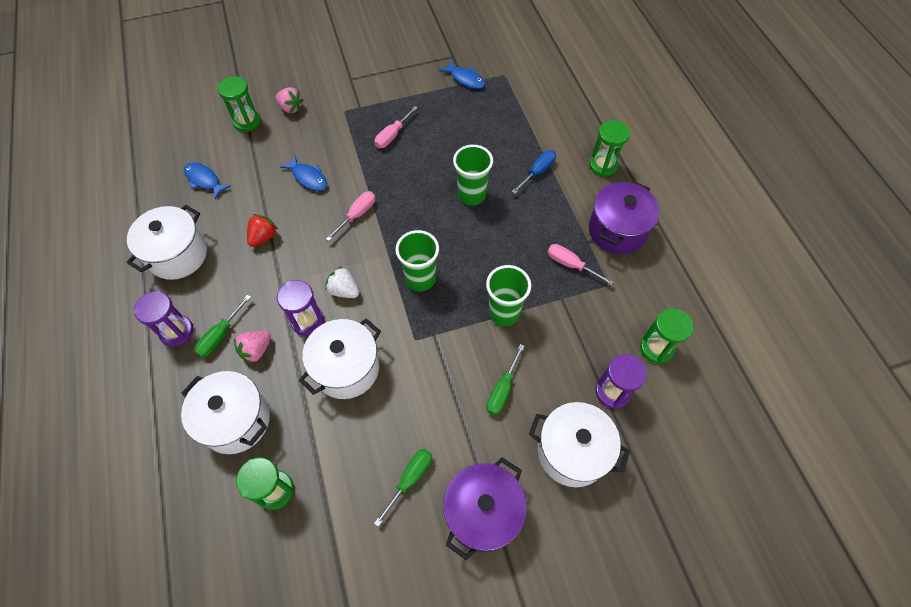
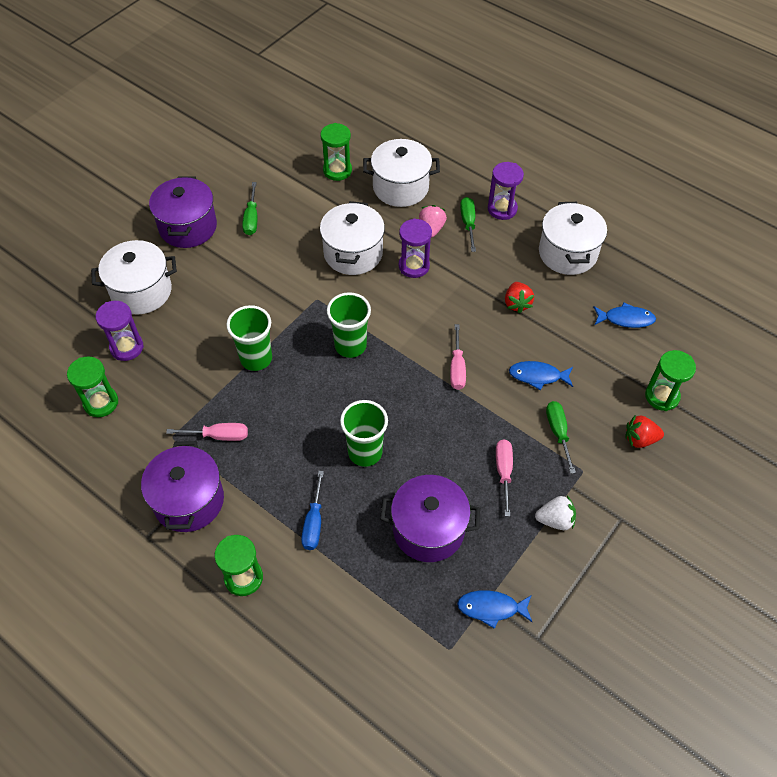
camera: 145 degrees right, 5 degrees down
(291, 108) = (640, 439): pink strawberry -> red strawberry
(344, 290) = (406, 302): white strawberry -> white strawberry (555, 520)
(468, 131) = (428, 529): none -> purple pot
(502, 389) = (220, 303): green screwdriver -> green screwdriver (558, 433)

